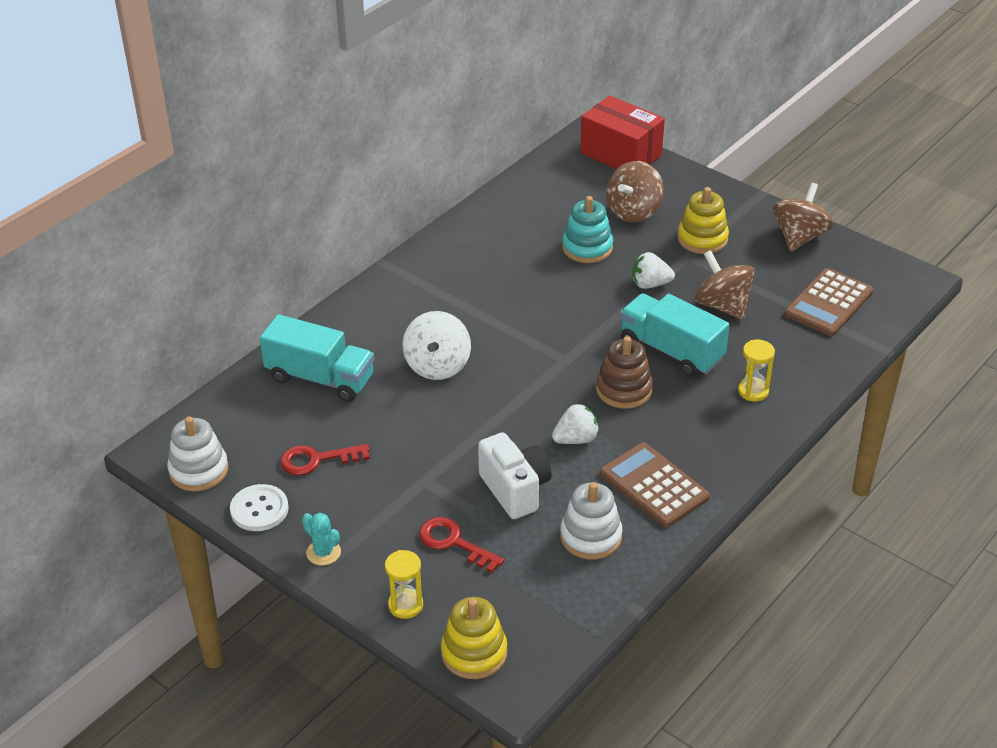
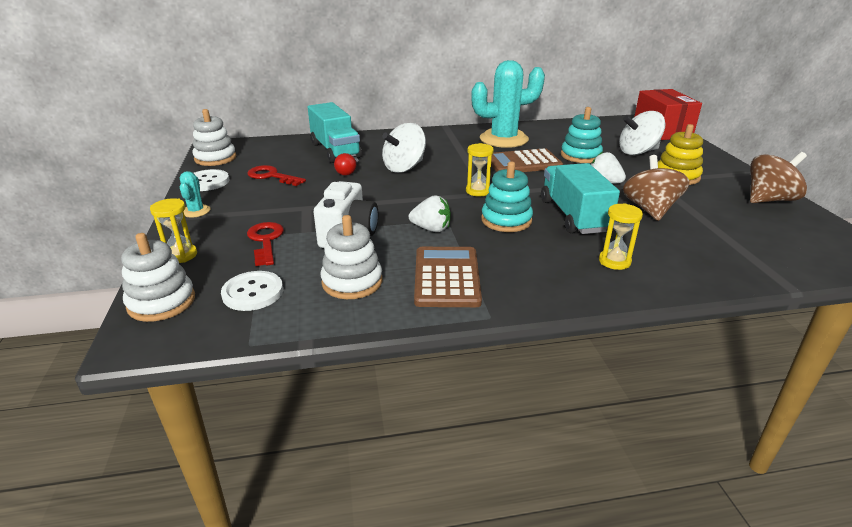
camera: 40 degrees right, 10 degrees down
(389, 406) = (348, 172): none -> red light bulb
(474, 653) = (161, 302): yellow stacking toy -> white stacking toy
(479, 256) = (503, 139): none -> turquoise cactus
(530, 597) = (253, 292): none -> white button
(554, 362) = (478, 191): none -> yellow hourglass
(624, 390) = (506, 220): brown stacking toy -> turquoise stacking toy
(633, 212) = (637, 152): brown spinning top -> white spinning top
(828, 303) = (757, 240): brown calculator -> brown calculator (523, 163)

